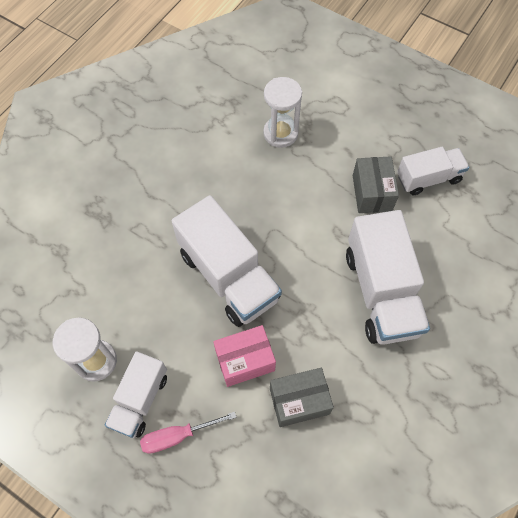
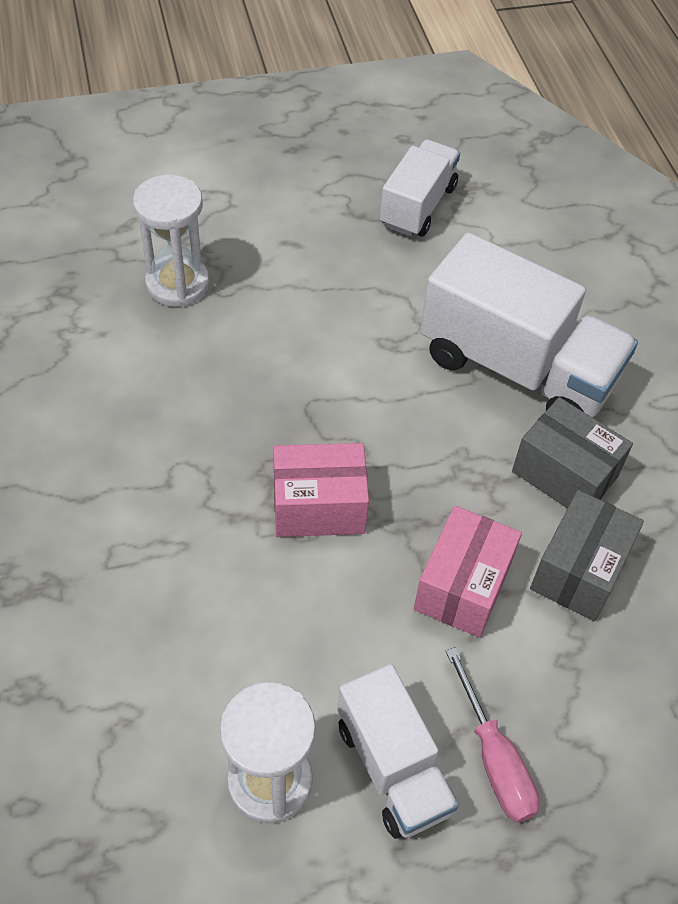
camera: 50 degrees left, 10 degrees down
(177, 436) = (494, 759): pink screwdriver -> pink screwdriver turned 45 degrees counterclockwise
(228, 276) = (319, 506): white truck -> pink box
(372, 193) = (375, 269): grey box -> grey box (564, 474)

